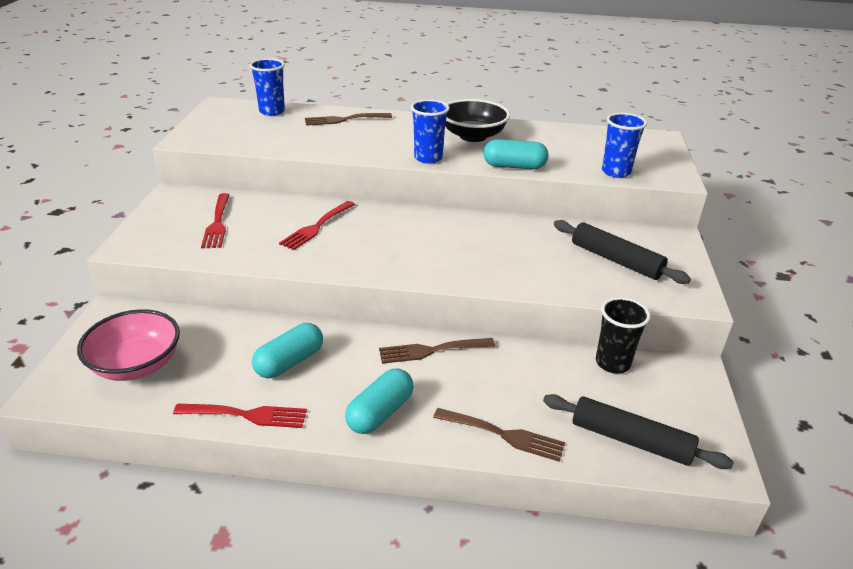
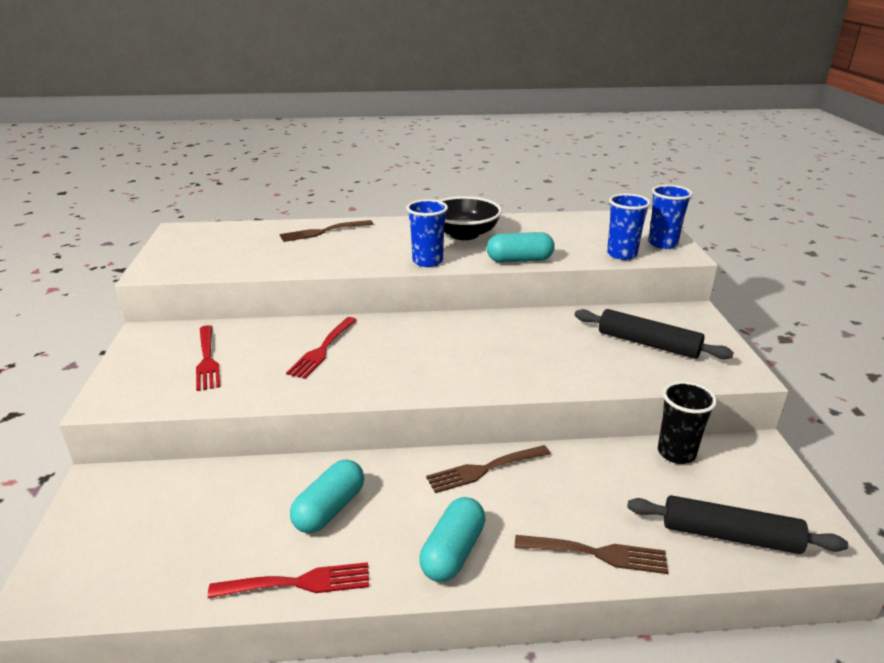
camera: 10 degrees left, 5 degrees down
(136, 365) = (144, 543): pink bowl -> none
(272, 111) = (240, 231): blue cup -> blue cup (662, 243)

